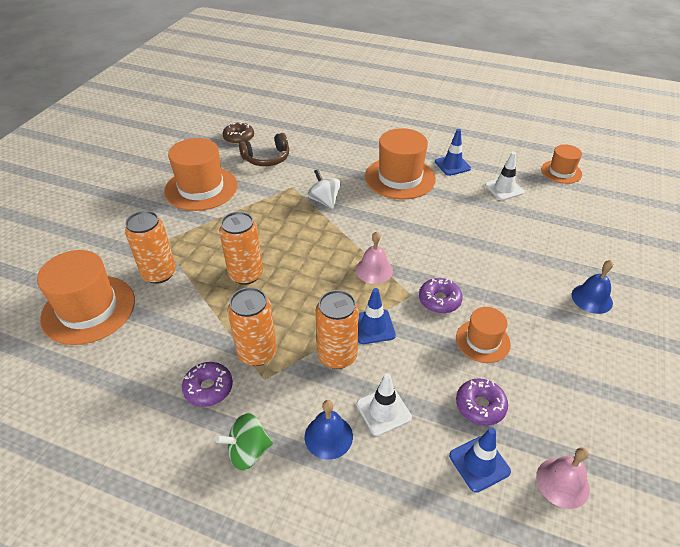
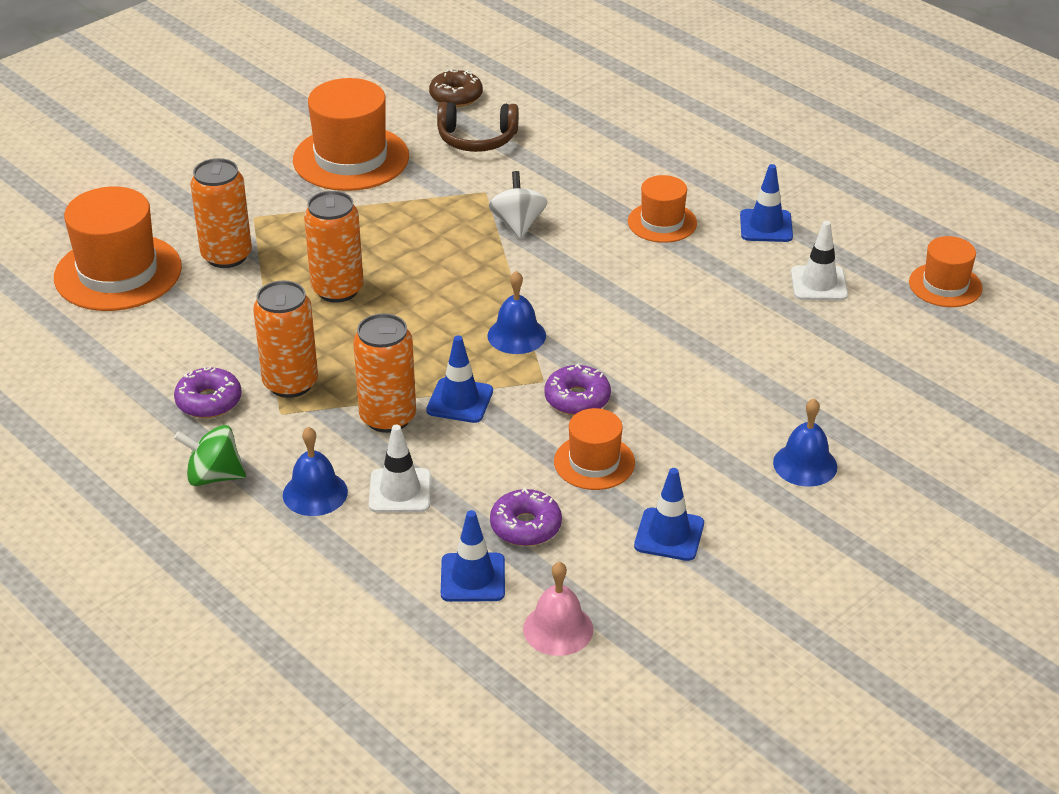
camera: 25 degrees right, 5 degrees down
(374, 270) = (516, 335): pink bell -> blue bell
(400, 178) = (662, 222): orange hat -> orange hat, size x0.57
(565, 376) = (669, 535): none -> blue traffic cone

